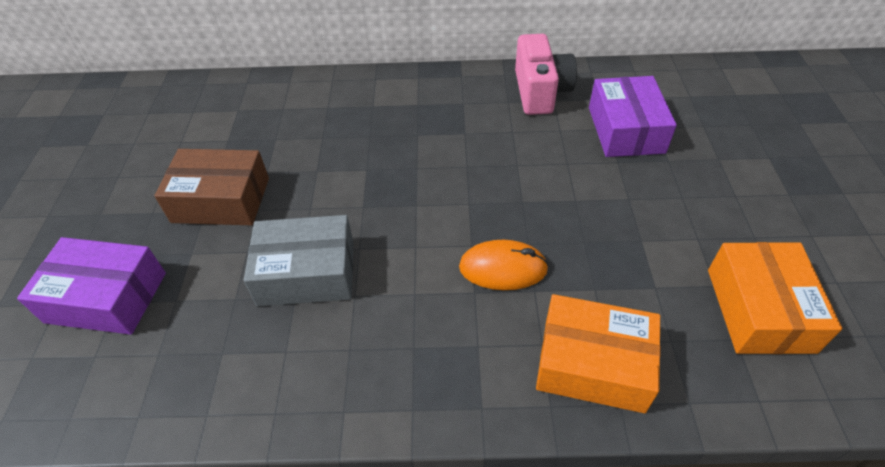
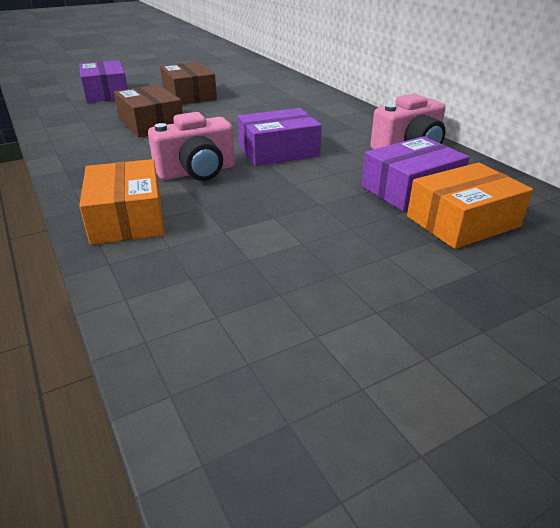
camera: 60 degrees right, 15 degrees down
(307, 273) = (151, 124): grey box -> brown box
(487, 182) = (278, 151): none -> purple box
(503, 268) = (197, 172): orange mouse -> pink camera
(759, 309) = (236, 287): orange box -> orange box (462, 221)

